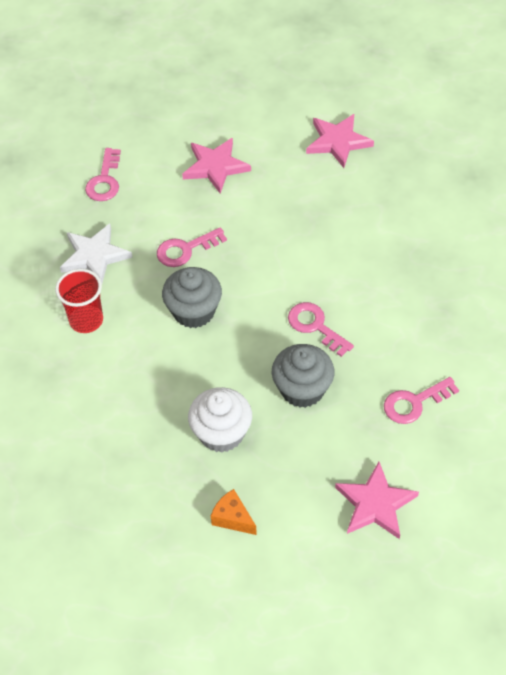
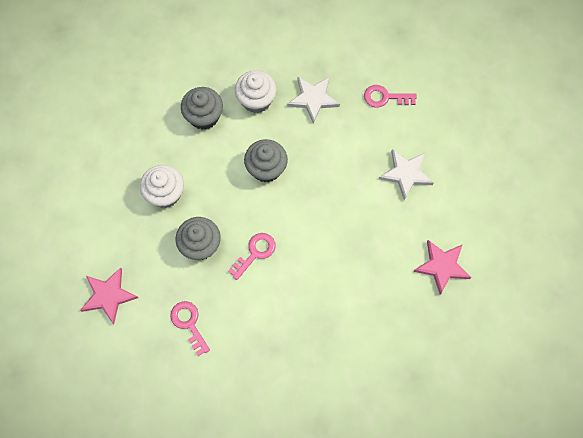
camera: 85 degrees right, 15 degrees up
(86, 320) = (256, 100): red cup -> white cupcake
(103, 384) = (204, 116): none -> grey cupcake
(185, 249) = (322, 159): pink key -> none
(215, 167) = (406, 174): pink star -> white star
(233, 518) = (101, 205): orange cheese -> none

